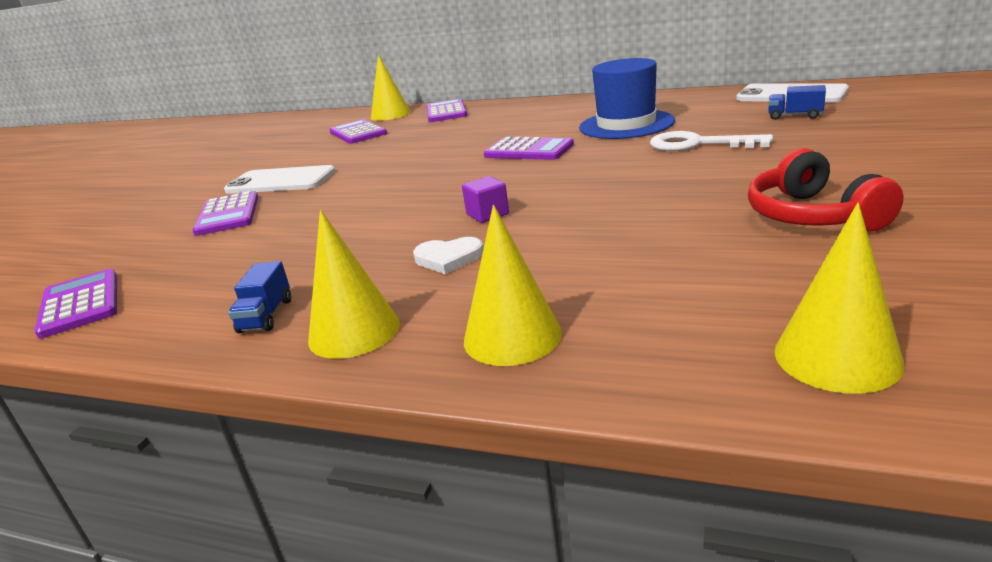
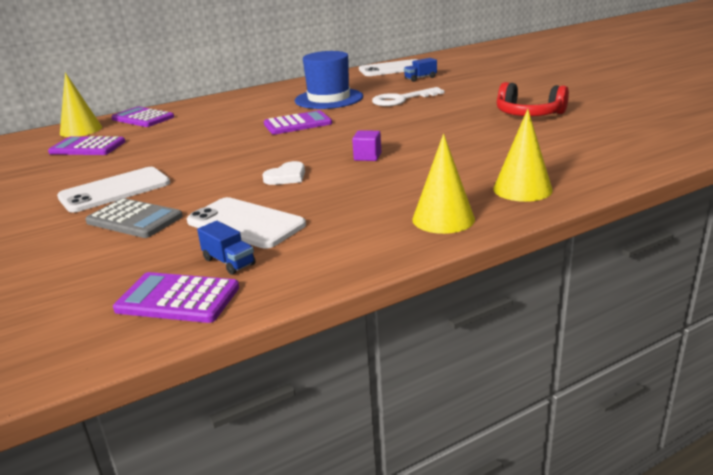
camera: 50 degrees left, 0 degrees up
(228, 215) = (134, 219): purple calculator -> grey calculator
(254, 252) = (245, 223): none -> white phone
(266, 316) = (368, 237): blue truck -> blue truck (229, 262)
(448, 258) = (404, 179): white heart -> white heart (286, 177)
(837, 357) = (638, 151): yellow cone -> none

